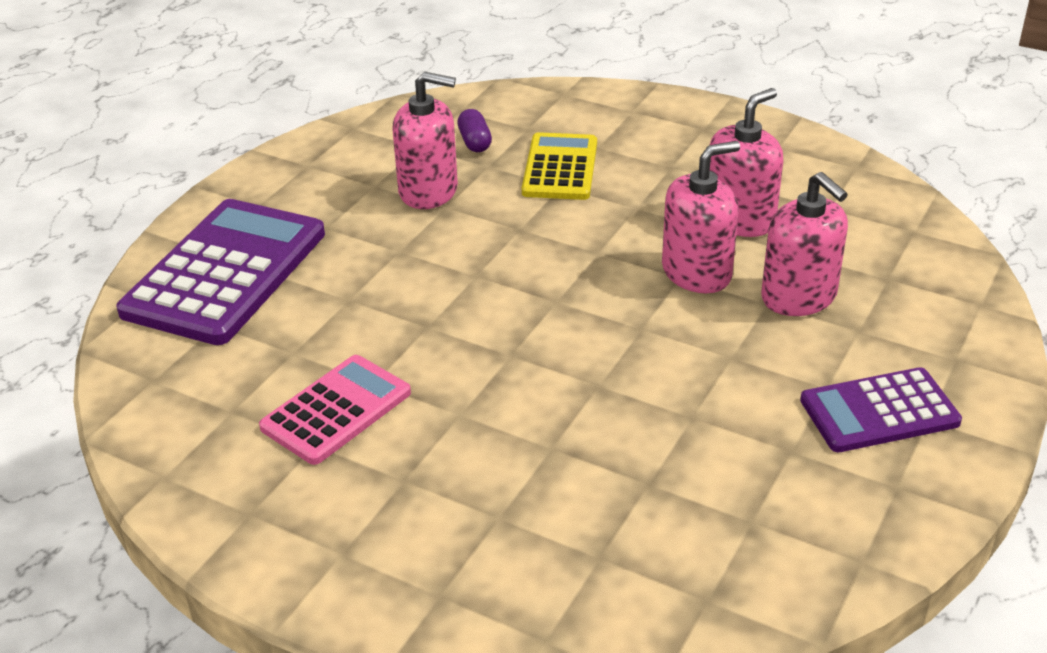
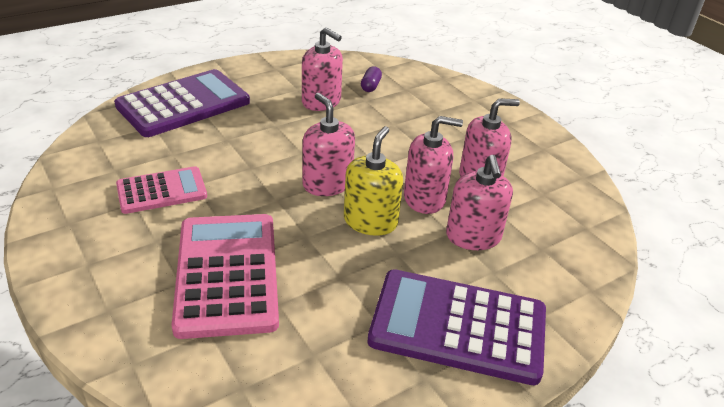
camera: 25 degrees right, 0 degrees up
(547, 477) = (227, 274): none -> pink calculator
(555, 304) = (327, 184): none -> pink soap dispenser
(560, 168) = (403, 115): yellow calculator -> none
(659, 331) = (370, 221): none -> yellow soap dispenser
(879, 411) = (458, 326): purple calculator -> purple calculator, size x1.68

